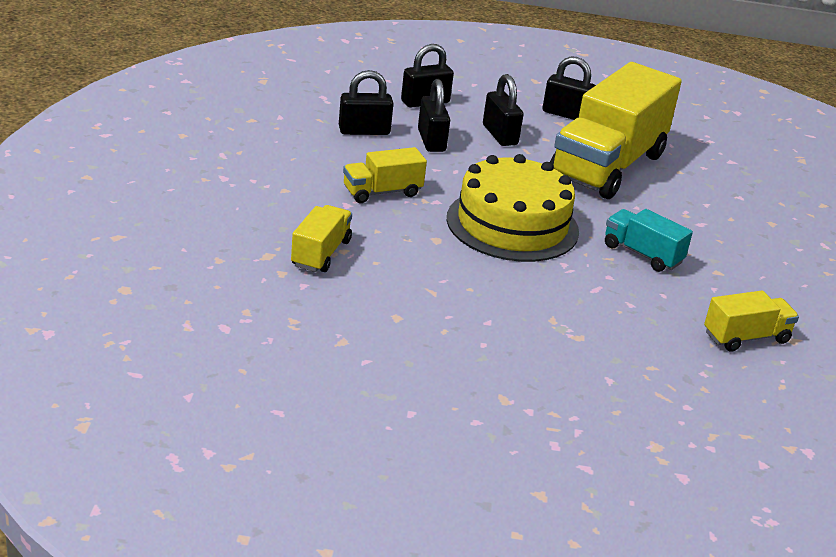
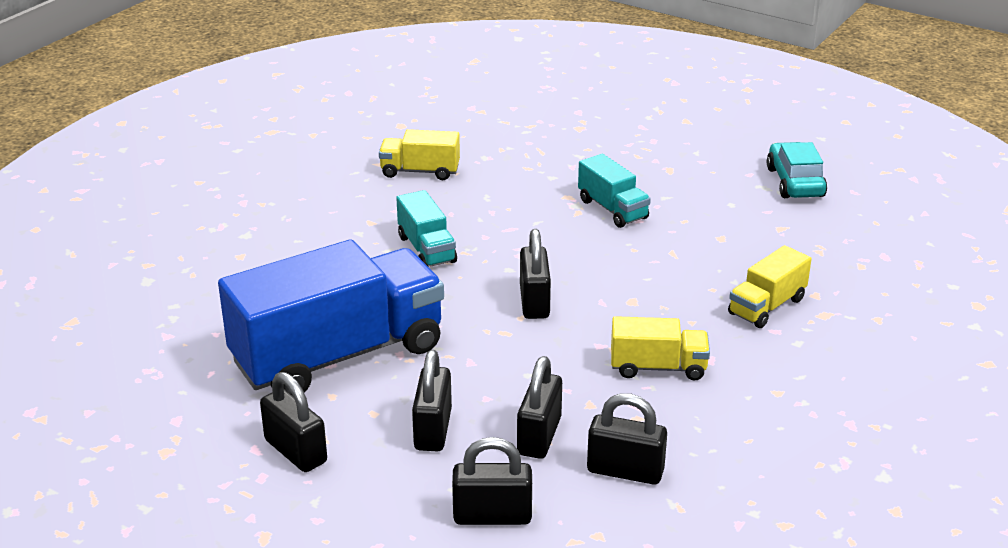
camera: 150 degrees left, 0 degrees up
(352, 410) = (795, 182): none -> turquoise car
(512, 224) = (534, 302): yellow cake -> black padlock
(523, 329) = (612, 209): none -> turquoise truck
(607, 166) = (338, 355): yellow truck -> blue truck

